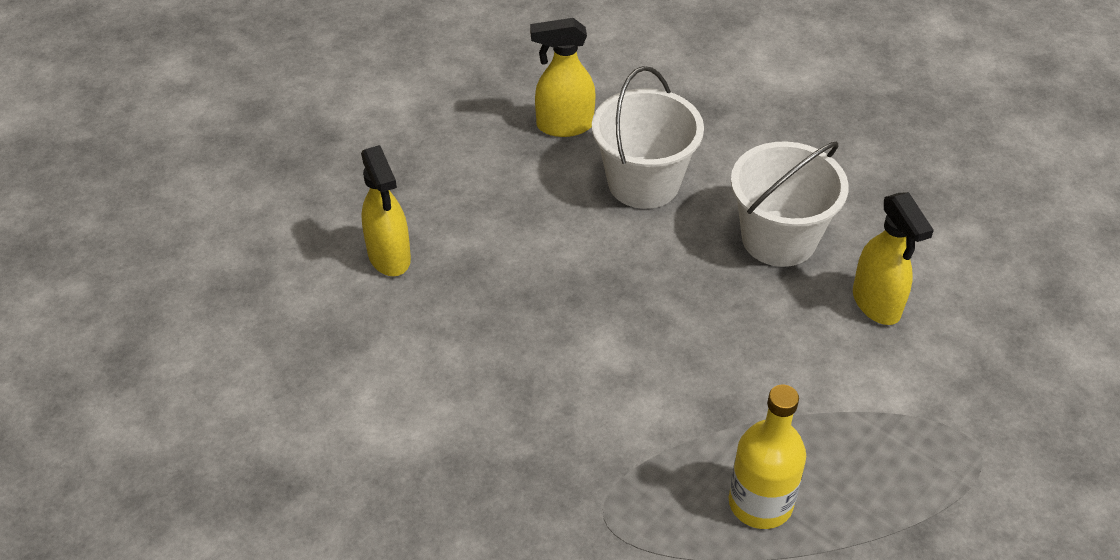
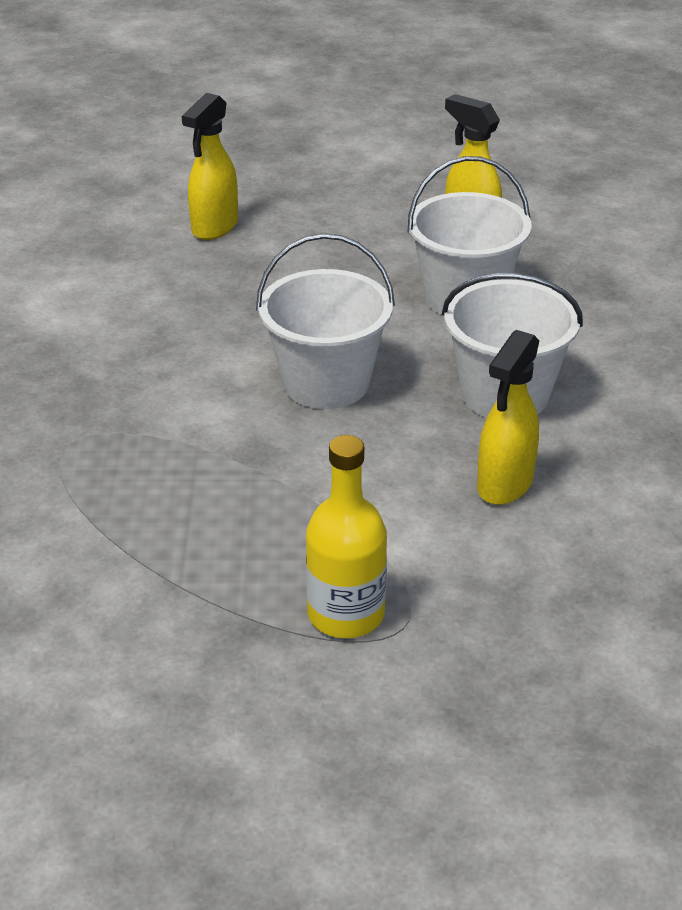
camera: 50 degrees right, 10 degrees down
(673, 321) = (326, 383): none -> white bucket
(760, 503) = (179, 517): yellow bottle -> yellow bottle (346, 614)

